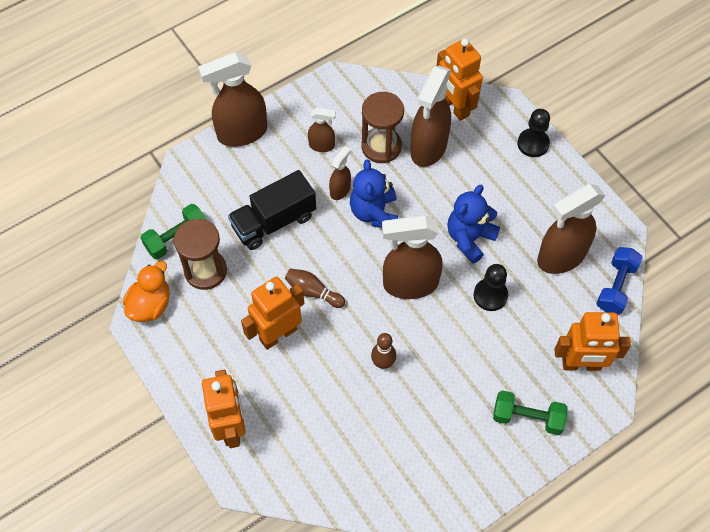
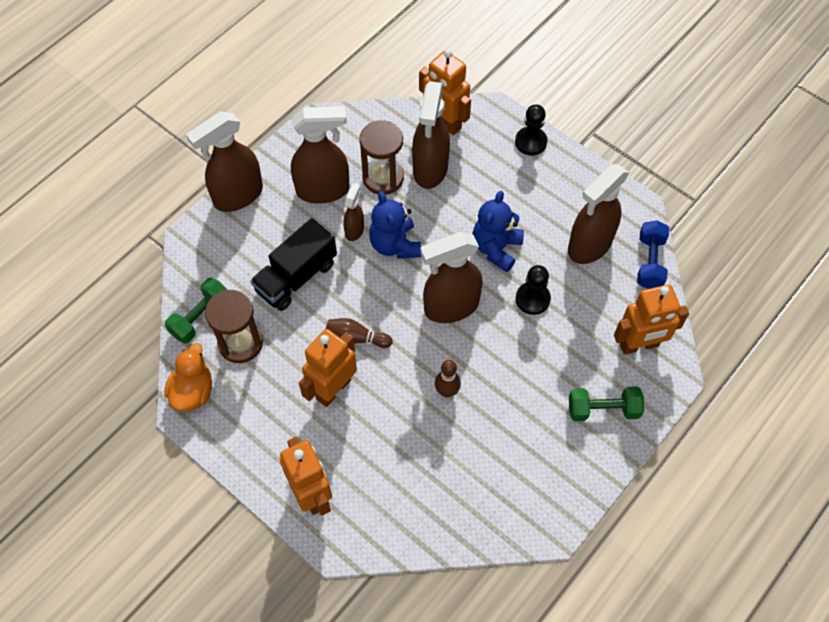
camera: 15 degrees left, 0 degrees up
(322, 145) = (323, 190): brown spray bottle -> brown spray bottle, size x1.99

